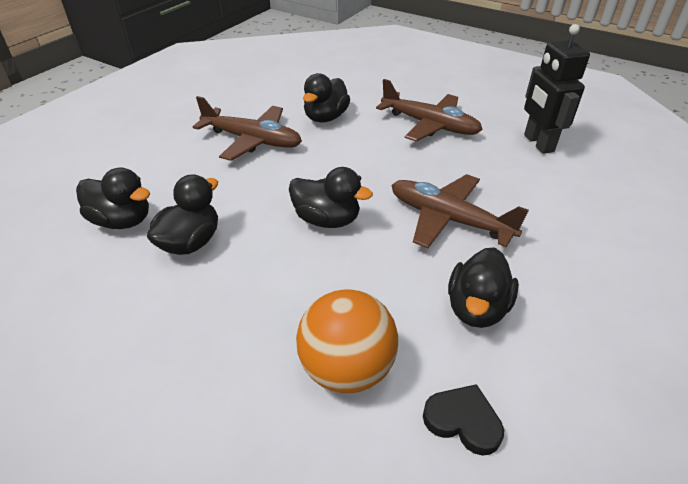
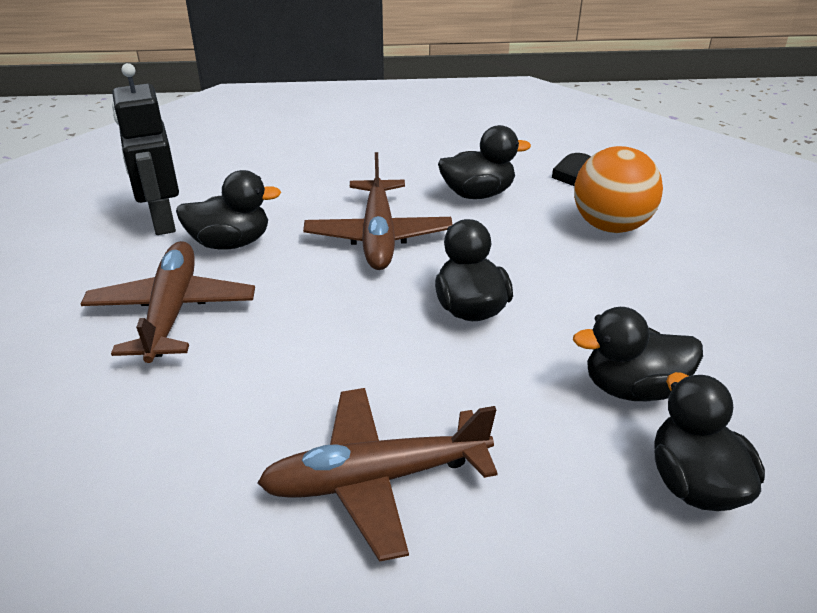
camera: 125 degrees left, 5 degrees down
(252, 140) = (376, 479): brown plane -> brown plane turned 90 degrees counterclockwise
(325, 117) = (226, 429): black duck -> black duck (231, 243)
(538, 143) = (162, 221): black robot -> black robot turned 120 degrees clockwise

